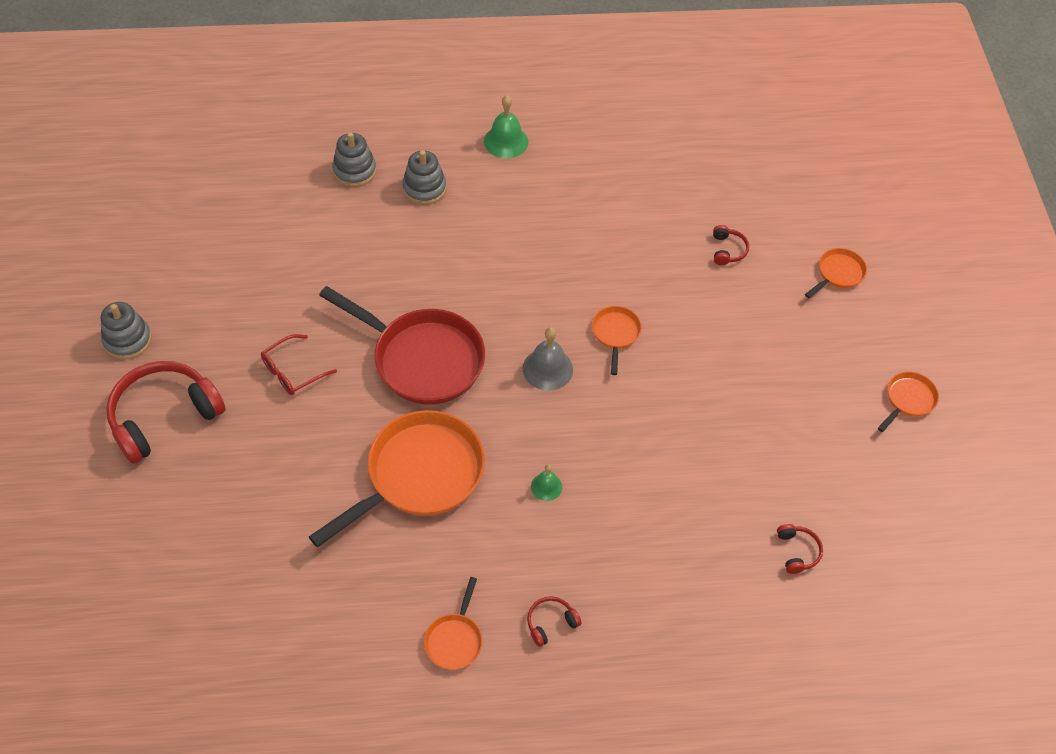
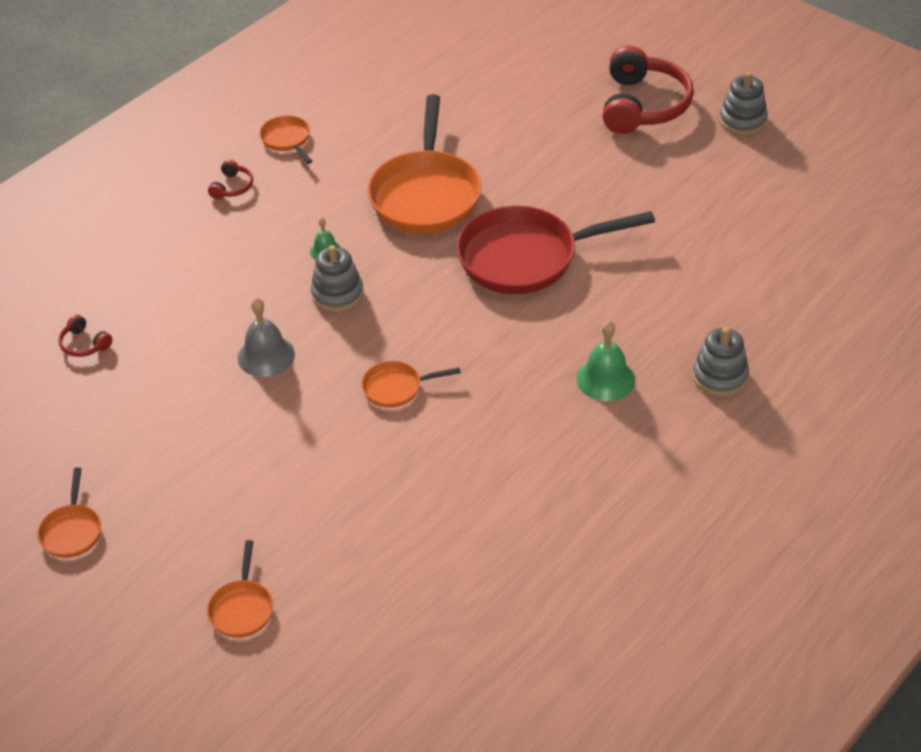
camera: 140 degrees right, 10 degrees down
(292, 371) = (604, 184): red glasses -> none
(354, 171) = (798, 343): grey stacking toy -> grey stacking toy (337, 294)
(506, 141) = (719, 479): green bell -> green bell (606, 379)
(547, 369) = (421, 322): grey bell -> grey bell (266, 356)
(615, 334) = (396, 388): orange pan -> orange pan turned 120 degrees clockwise
(727, 250) = (378, 543): red headphones -> none

